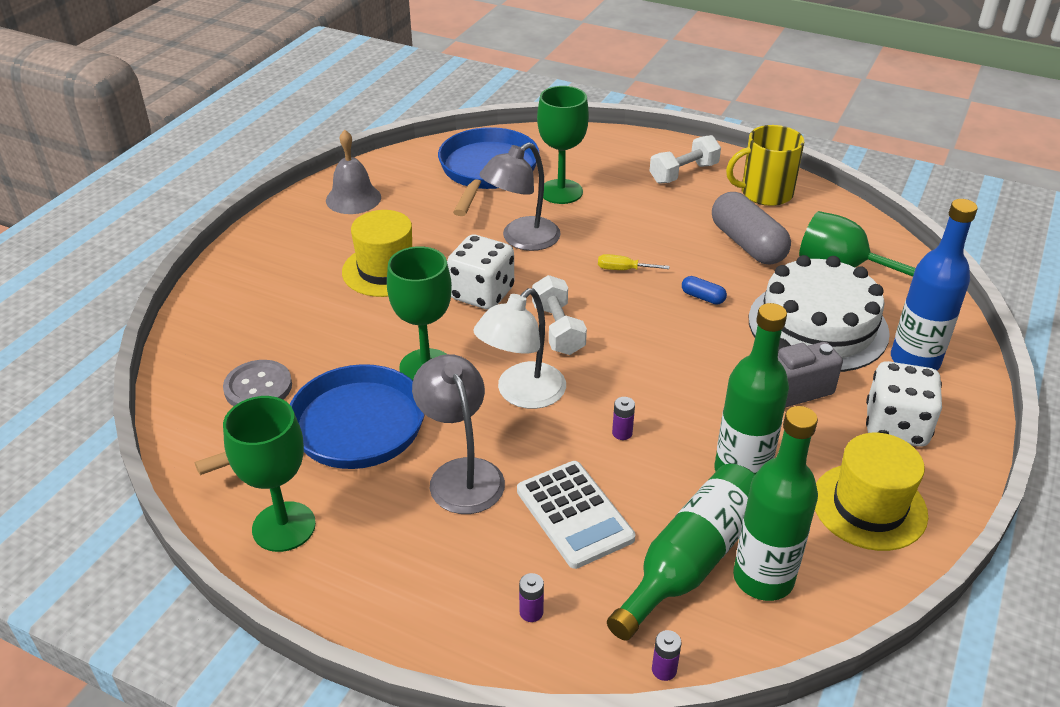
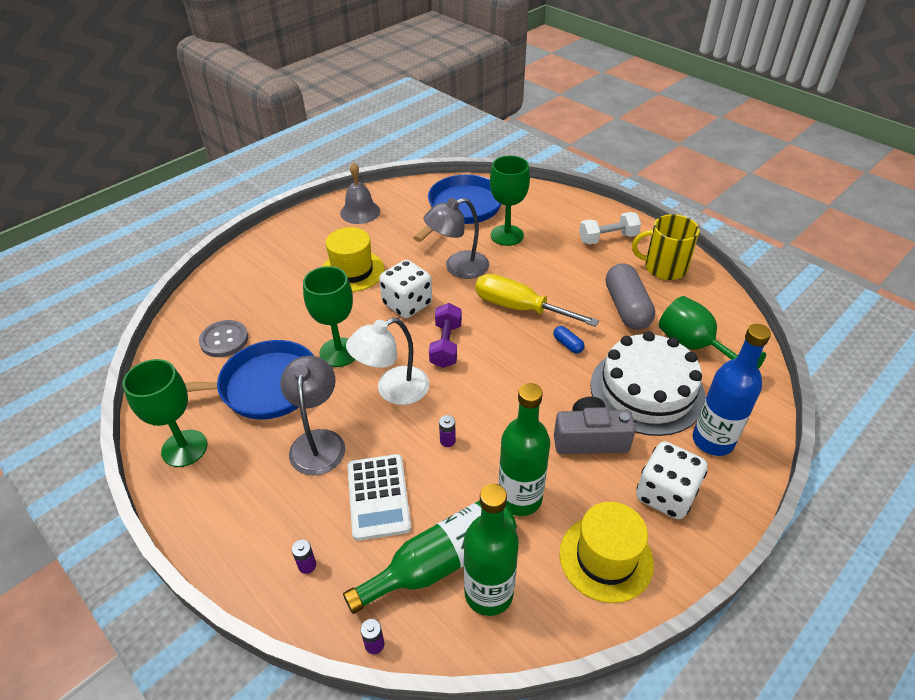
camera: 20 degrees right, 5 degrees up
(558, 329) = (446, 345): white dumbbell -> purple dumbbell
(623, 269) = (519, 308): yellow screwdriver -> yellow screwdriver, size x2.31

